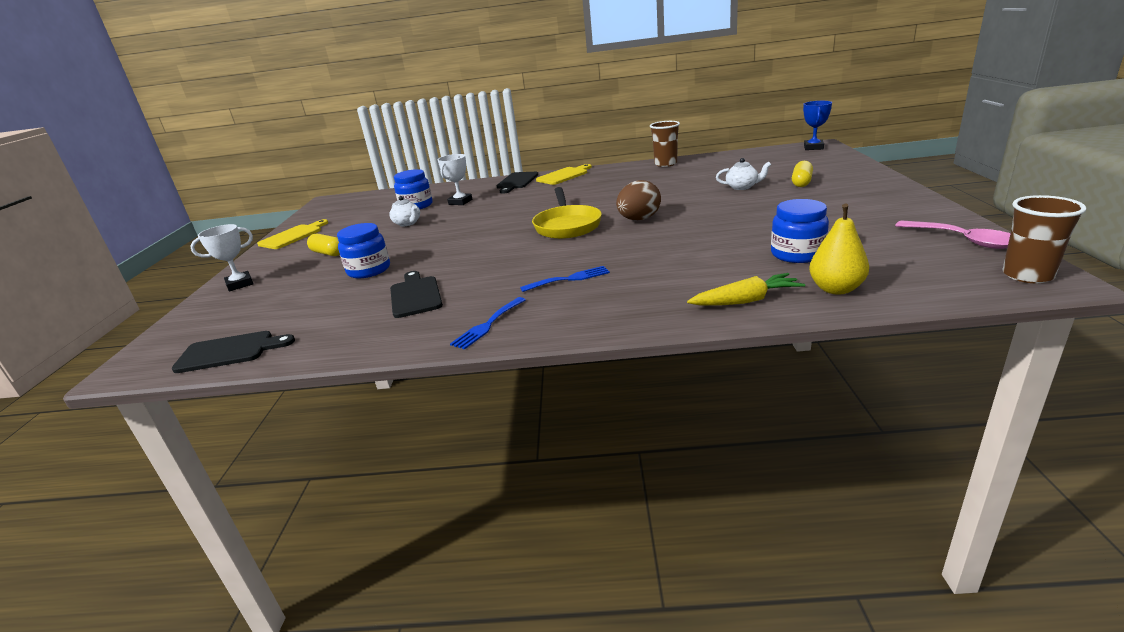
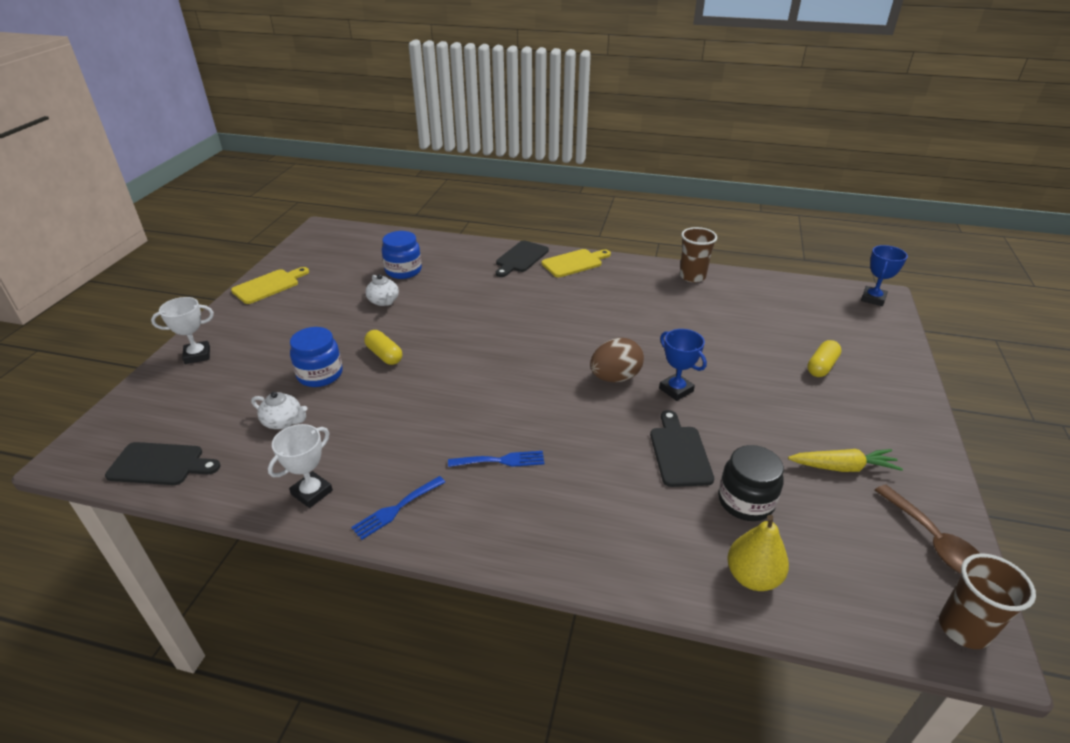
camera: 10 degrees right, 10 degrees up
(328, 253) = (292, 329): yellow capsule -> yellow capsule (384, 355)
(415, 295) = (348, 434): black cutting board -> black cutting board (679, 453)
(460, 202) = (449, 278): white trophy -> white trophy (312, 492)
(567, 225) = (538, 363): yellow pan -> none
(694, 215) = (676, 390): none -> blue trophy
(742, 187) = (752, 353): white teapot -> white teapot (283, 422)
(746, 301) = (654, 563): yellow carrot -> yellow carrot (843, 467)
(797, 254) = (745, 501): blue jar -> black jar
(963, 240) = (934, 542): pink spoon -> brown spoon

